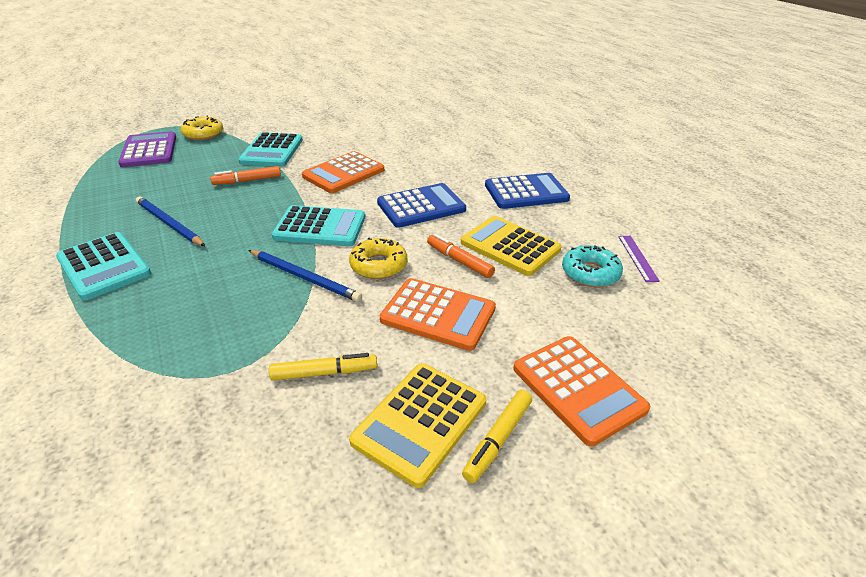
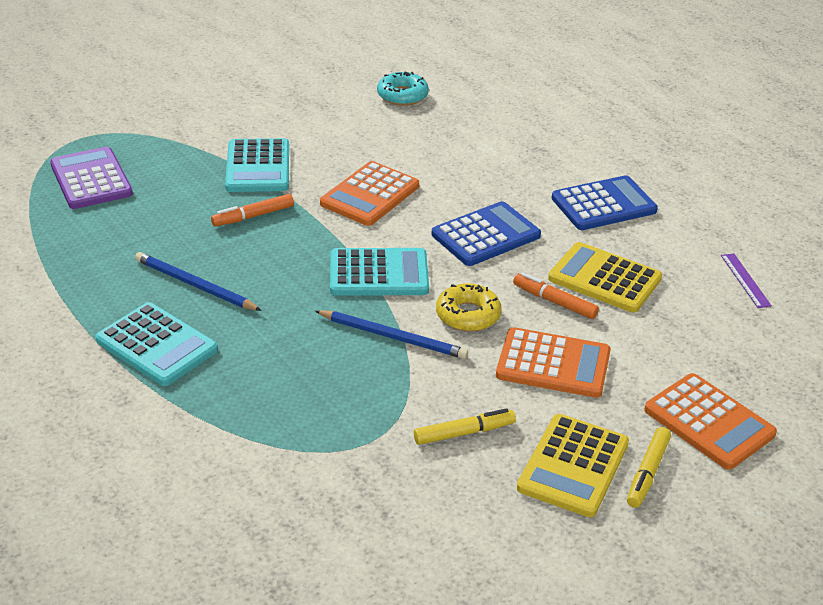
camera: 10 degrees left, 0 degrees up
(203, 134) = (147, 146): yellow donut -> none
(590, 273) = (698, 303): turquoise donut -> turquoise donut (402, 95)

